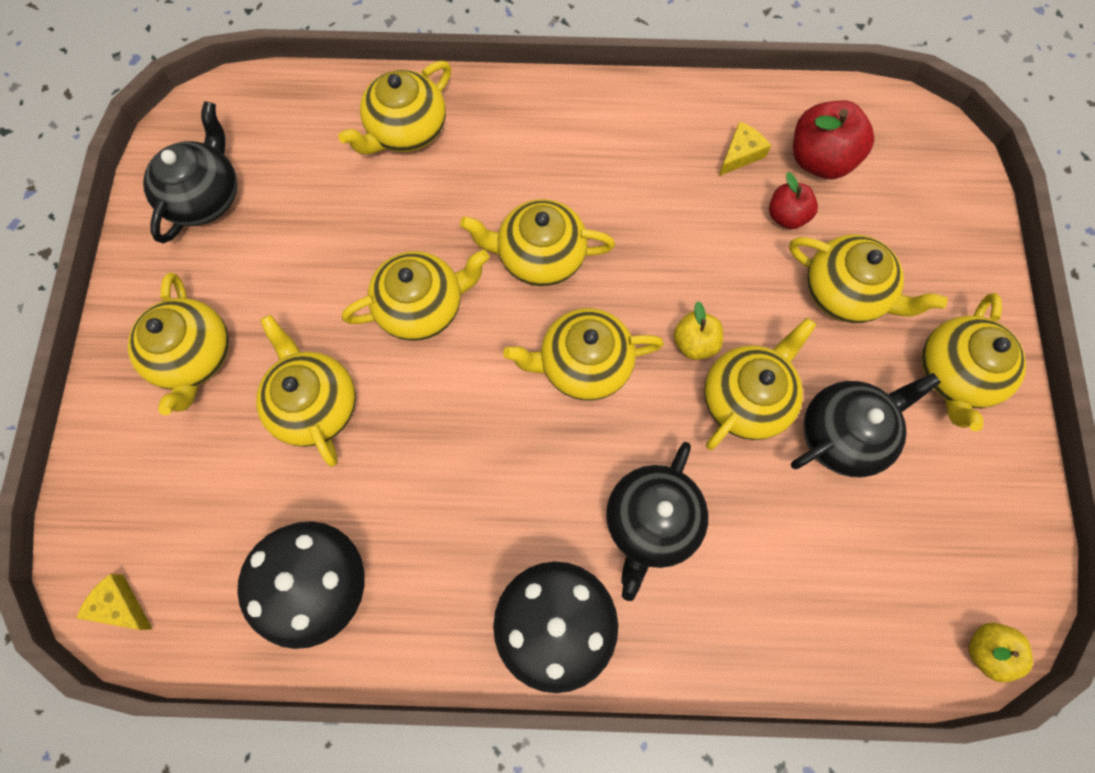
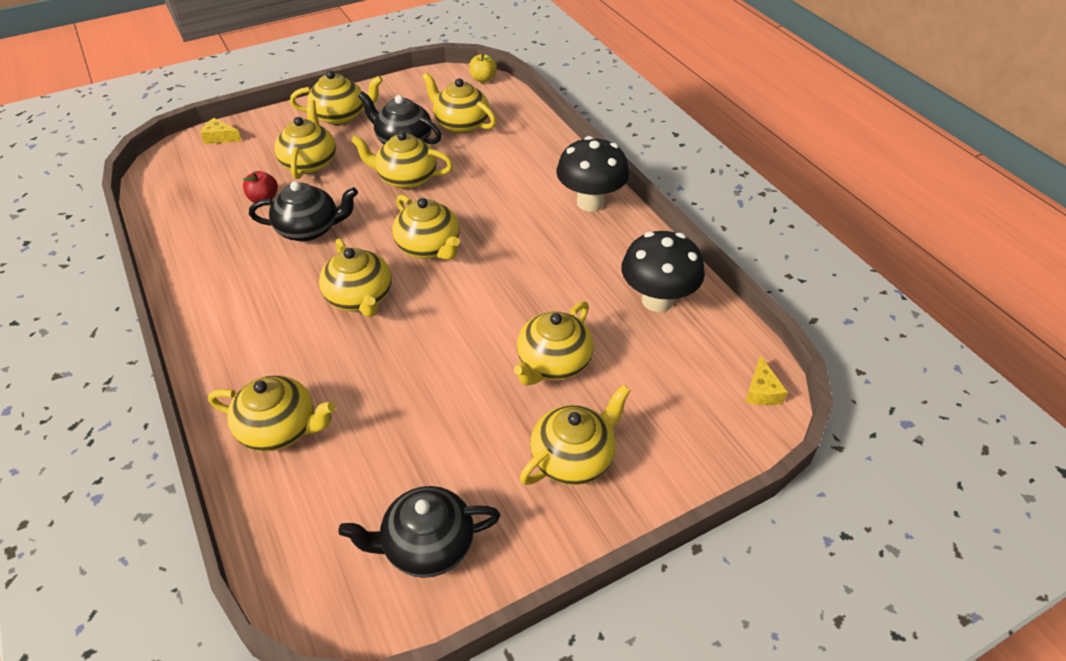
camera: 120 degrees left, 25 degrees down
(422, 306) = (439, 341): yellow teapot -> yellow teapot (461, 123)
(651, 522) = (507, 188): black teapot -> black teapot (310, 229)
(694, 343) = (382, 207): yellow apple -> none
(740, 154) = (220, 232): yellow cheese -> yellow cheese (220, 137)
(819, 159) = (209, 198): red apple -> none

